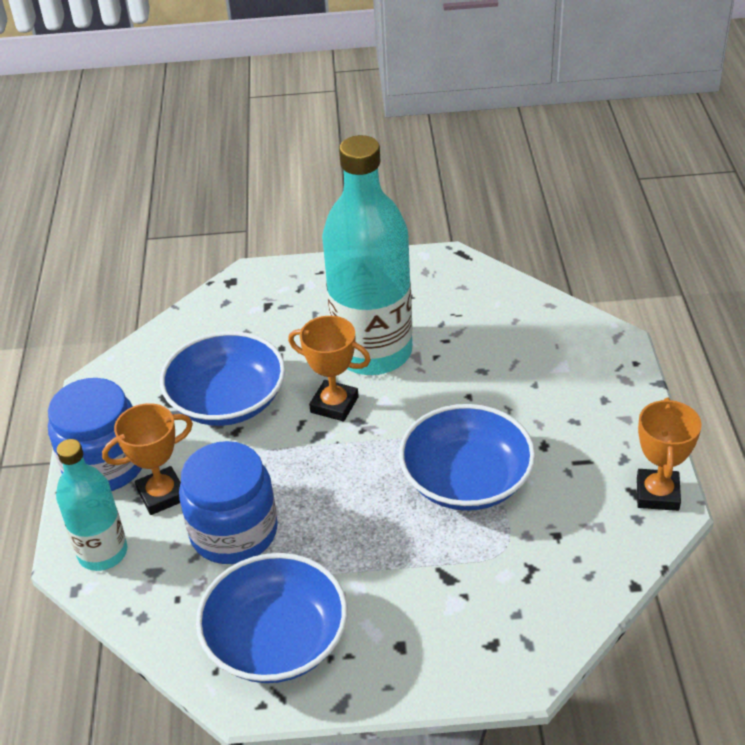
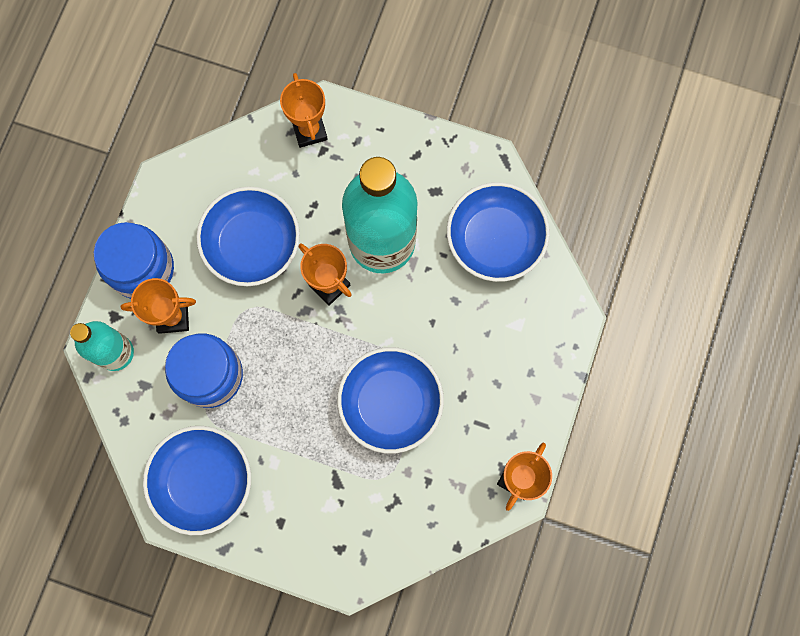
camera: 20 degrees right, 35 degrees up
(245, 295) = (309, 130): none -> orange trophy
(492, 311) = (495, 240): none -> blue bowl

